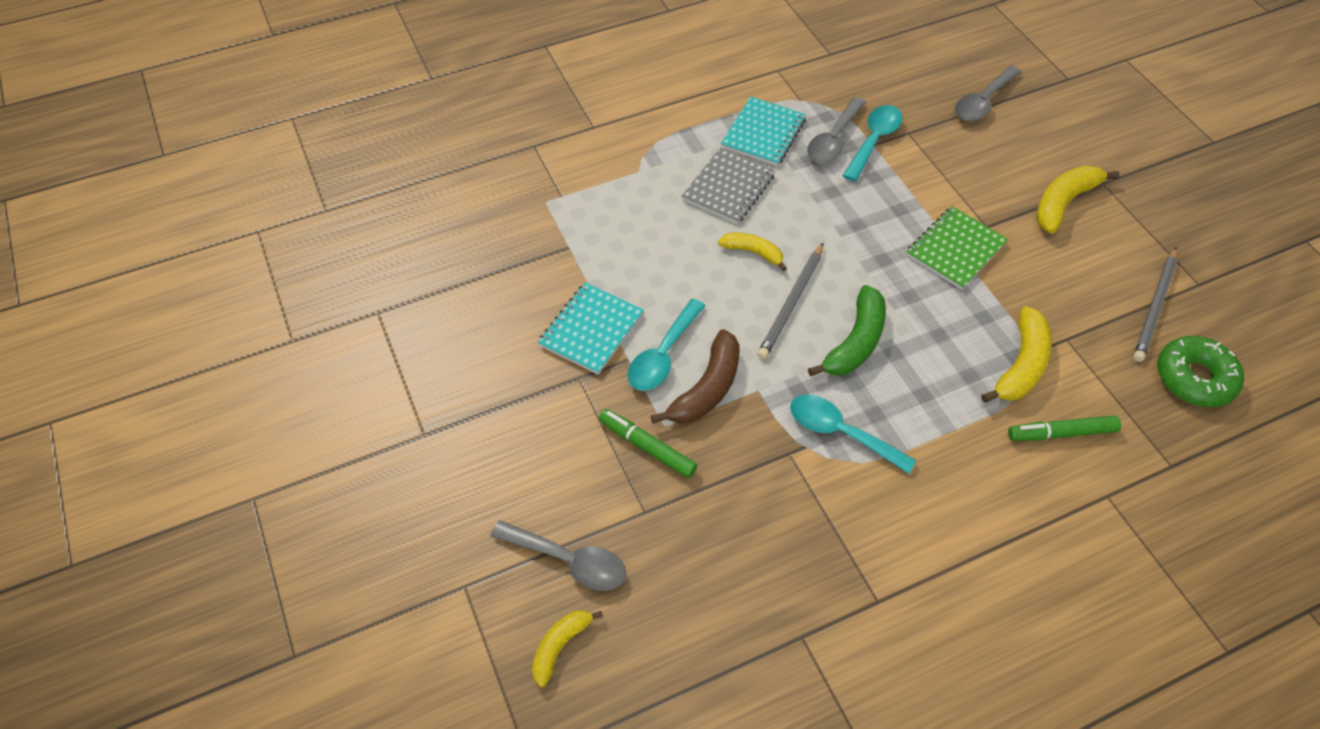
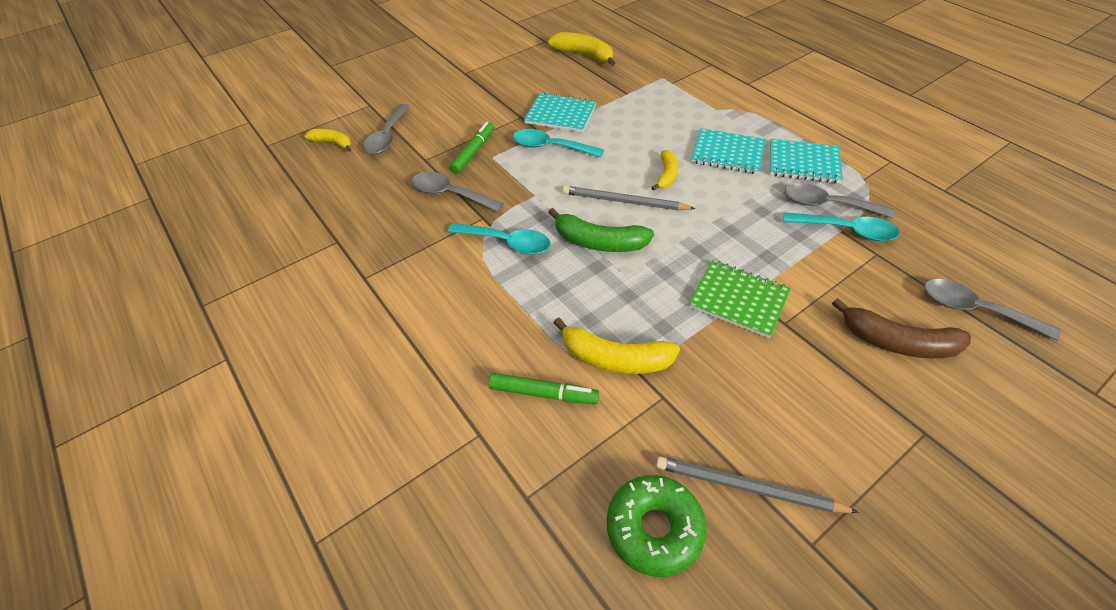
camera: 80 degrees right, 5 degrees down
(707, 389) = (528, 171): brown banana -> brown banana (897, 342)
(728, 188) = (727, 153): grey notebook -> turquoise notebook
(733, 485) = (450, 194): none -> grey spoon
(840, 432) = (507, 242): turquoise spoon -> turquoise spoon turned 90 degrees clockwise
(1061, 433) = (543, 393): green marker -> green marker turned 120 degrees clockwise
(1063, 203) = (863, 391): yellow banana -> yellow banana (584, 55)

